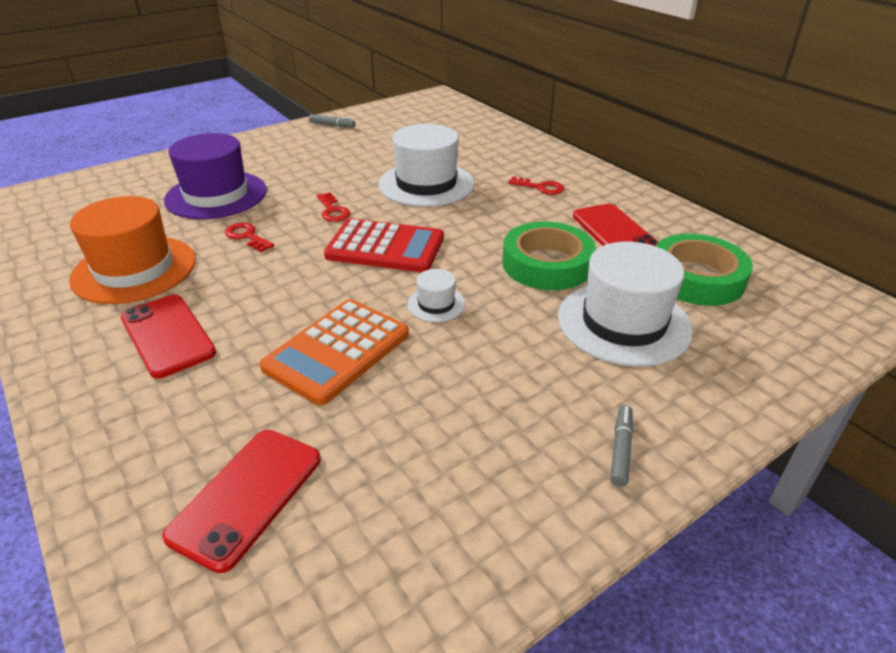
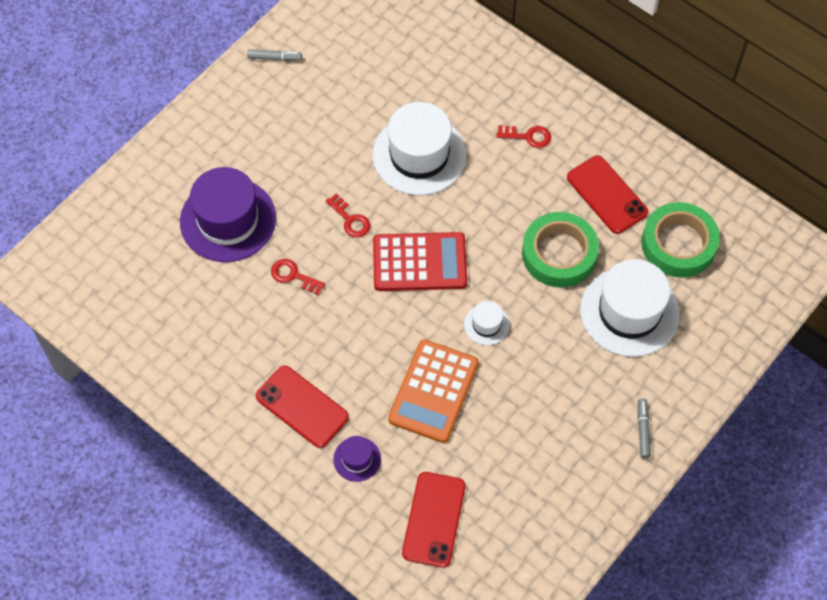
camera: 15 degrees left, 25 degrees up
(134, 269) = (225, 341): orange hat -> none
(192, 399) = (357, 459): none -> purple hat

